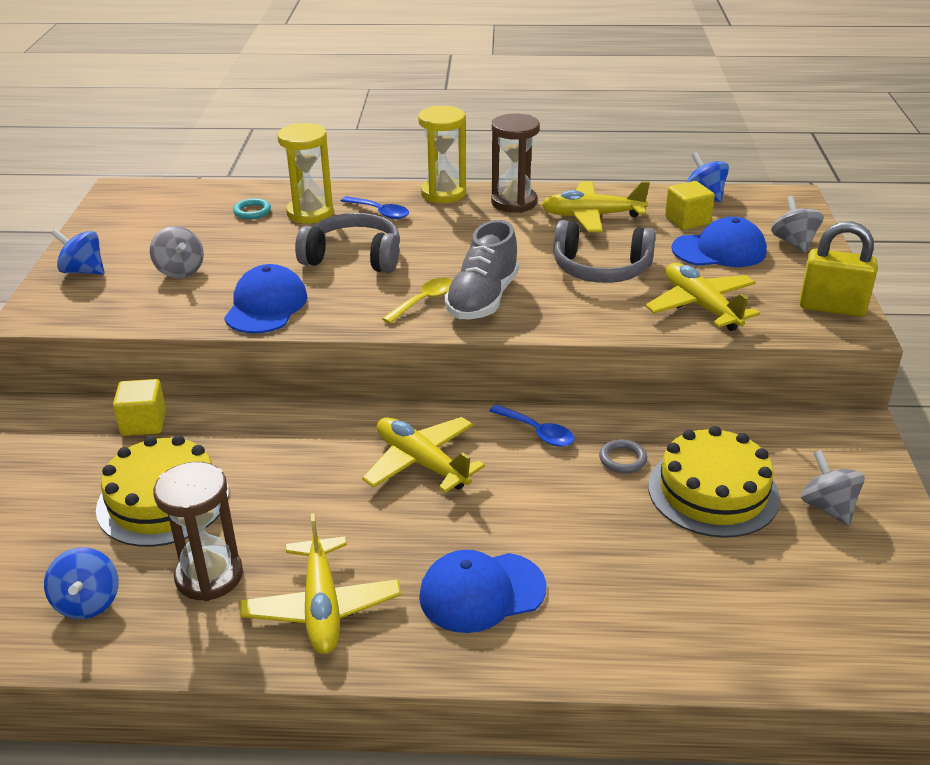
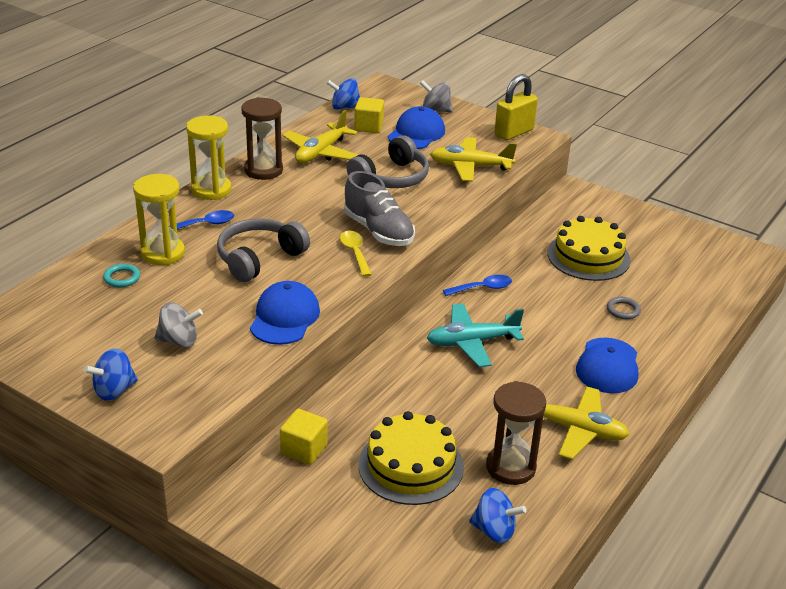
camera: 60 degrees left, 0 degrees up
(266, 306) = (284, 317): blue cap -> blue cap turned 60 degrees clockwise
(421, 463) = (472, 342): yellow plane -> turquoise plane
(622, 459) = (535, 271): grey ring -> grey ring (623, 310)
(827, 507) = (629, 230): grey spinning top -> none

